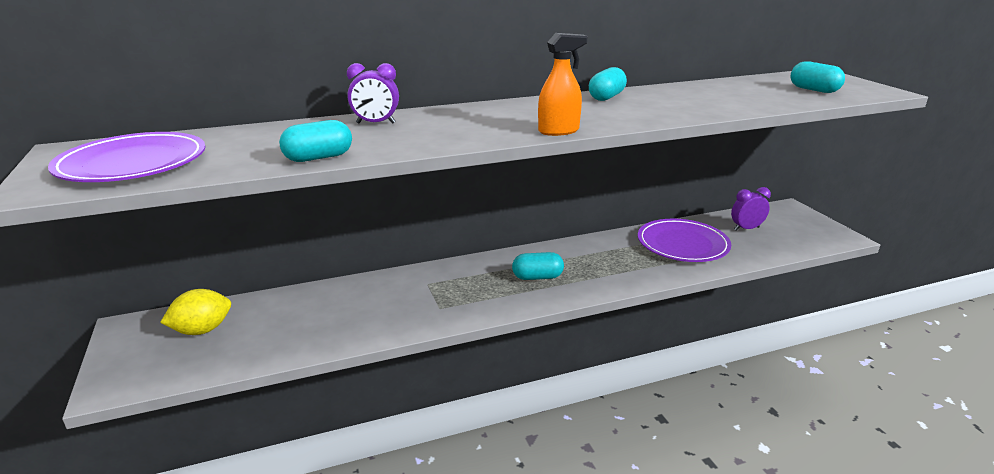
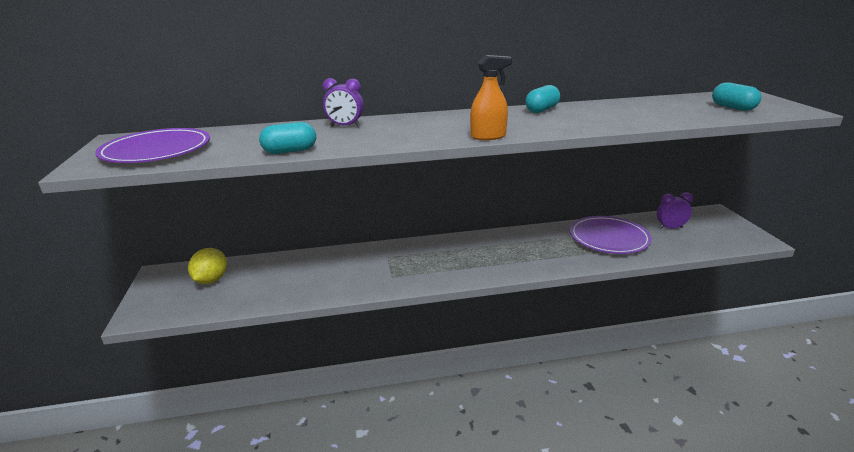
camera: 10 degrees right, 0 degrees up
(202, 330) = (211, 280): yellow lemon -> yellow lemon turned 60 degrees counterclockwise
(537, 277) = (477, 257): turquoise capsule -> none

